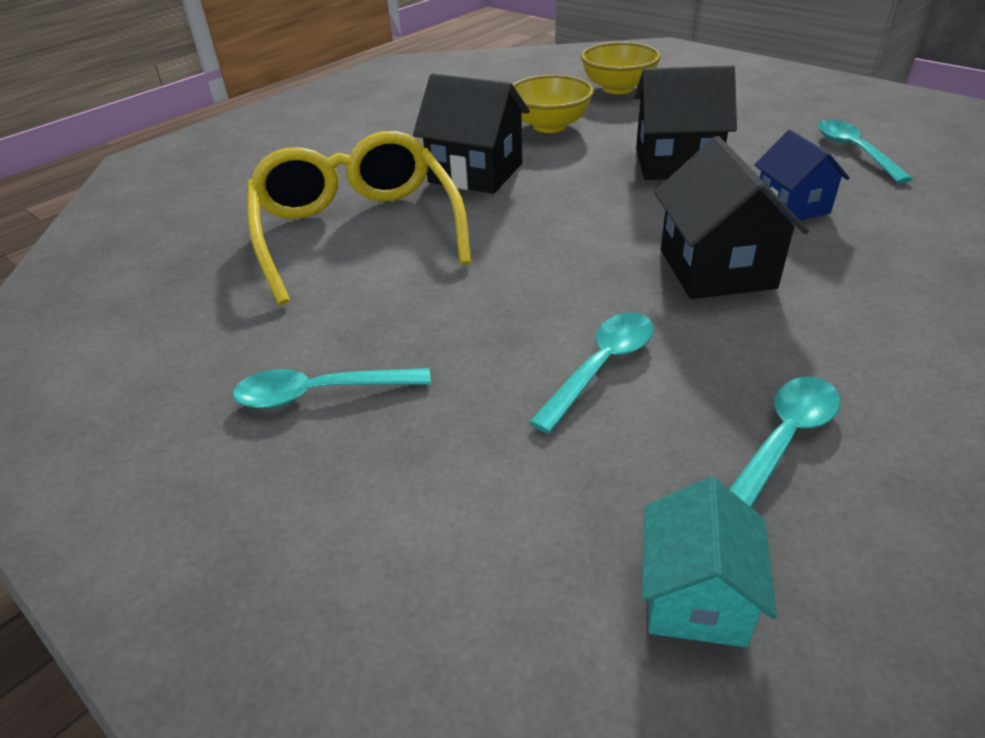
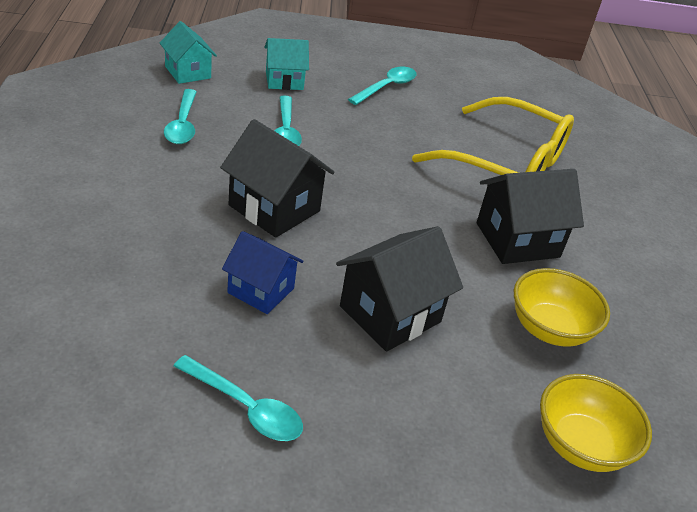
camera: 130 degrees right, 0 degrees up
(492, 482) = (284, 80): none -> turquoise house

